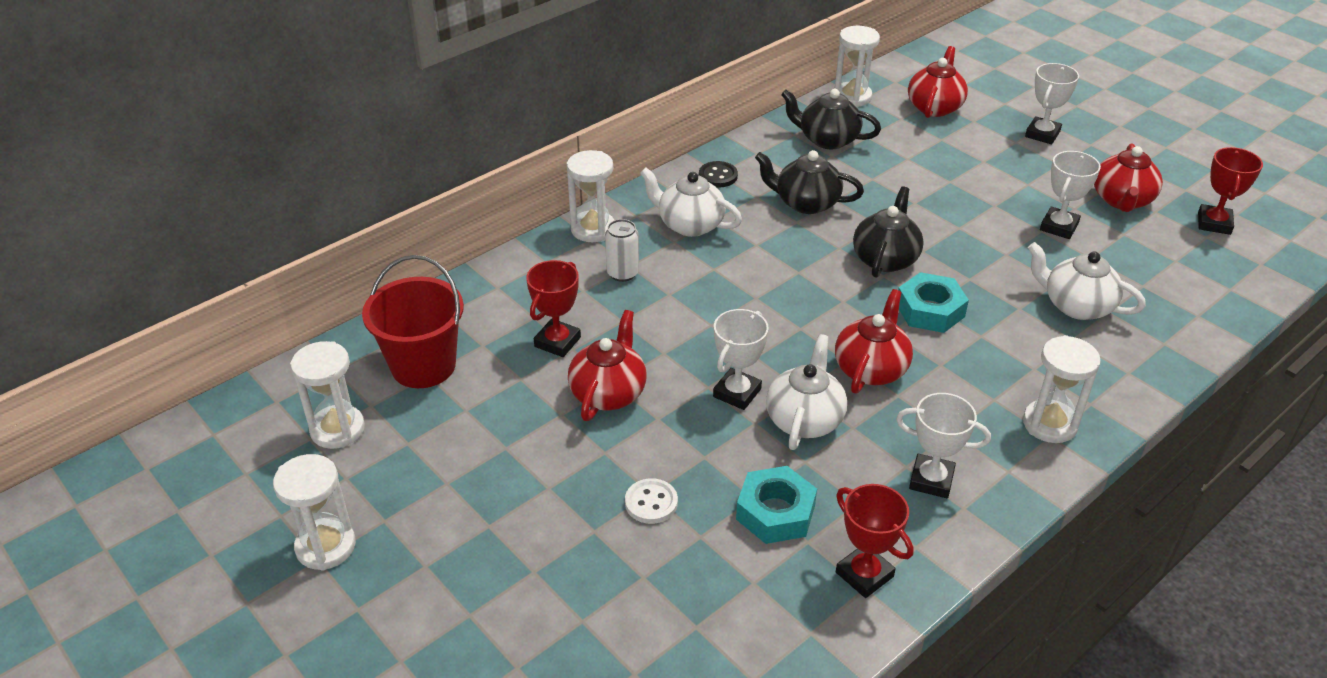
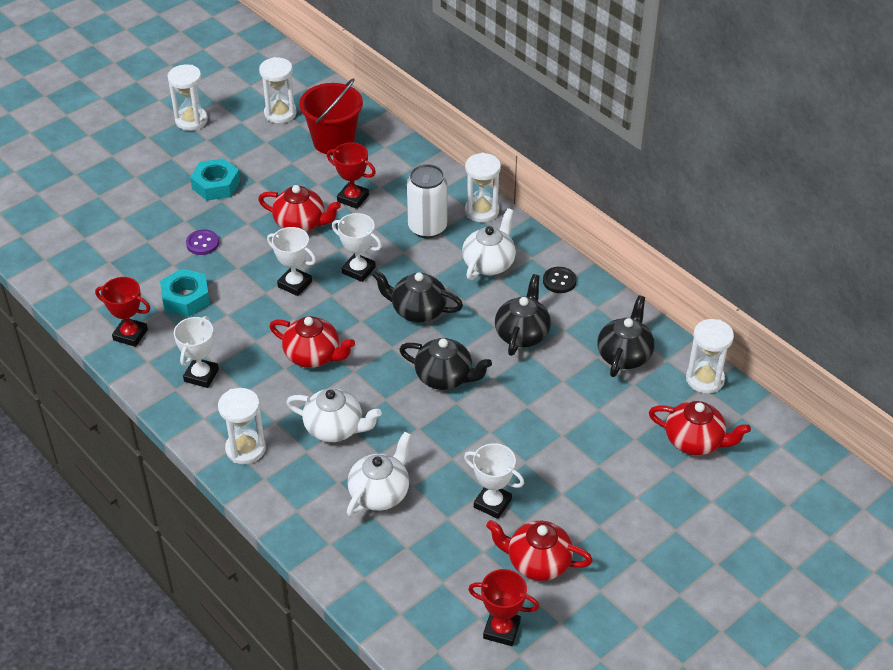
camera: 90 degrees right, 5 degrees up
(622, 273) = (427, 227): white can -> white can, size x1.62
(651, 503) = (202, 243): white button -> purple button
(777, 280) = (417, 310): none -> black teapot
(804, 419) = (265, 316): white teapot -> white teapot (335, 428)
(864, 574) = (130, 335): red trophy -> red trophy turned 60 degrees clockwise
(930, 310) = (378, 397): turquoise nut -> turquoise nut (216, 185)
(1042, 134) = (653, 521): white trophy -> white trophy (358, 270)

